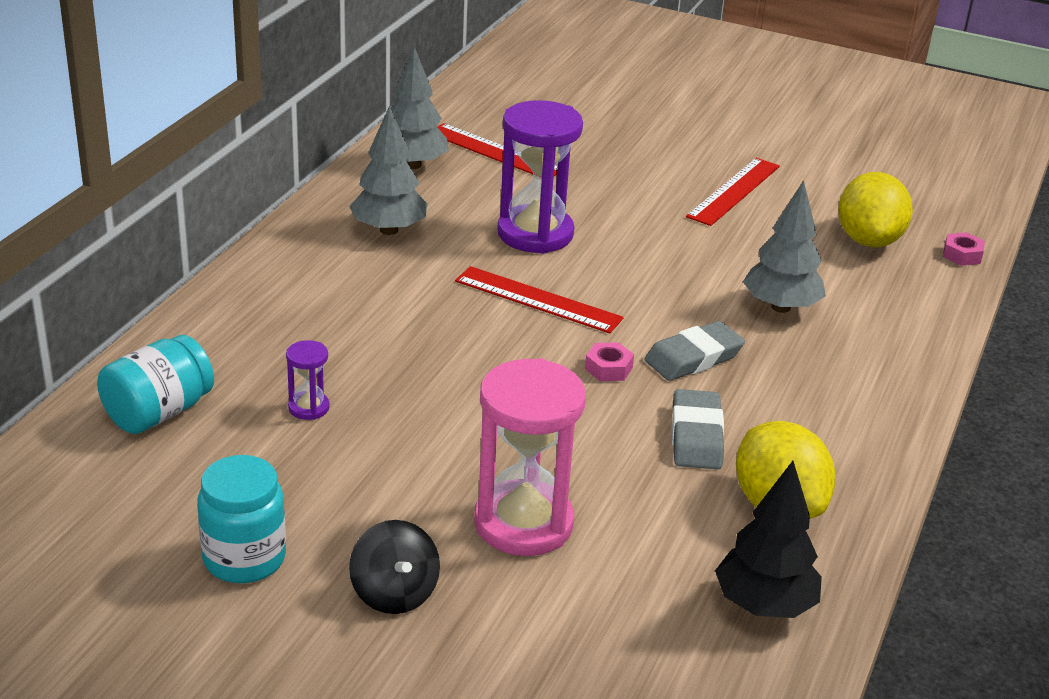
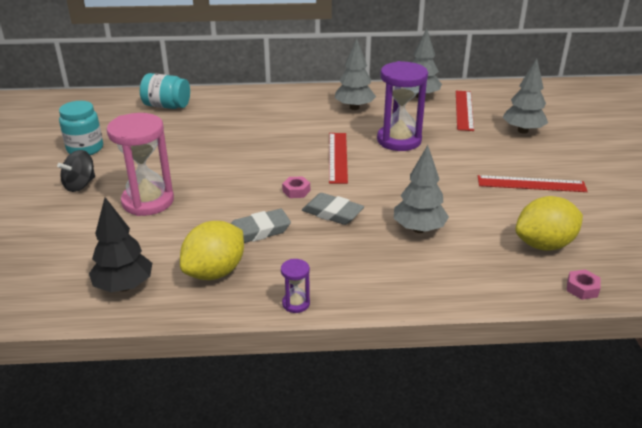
camera: 65 degrees right, 0 degrees up
(308, 408) = (195, 131): purple hourglass -> purple hourglass (296, 303)
(596, 139) = (522, 131): none -> grey tree

